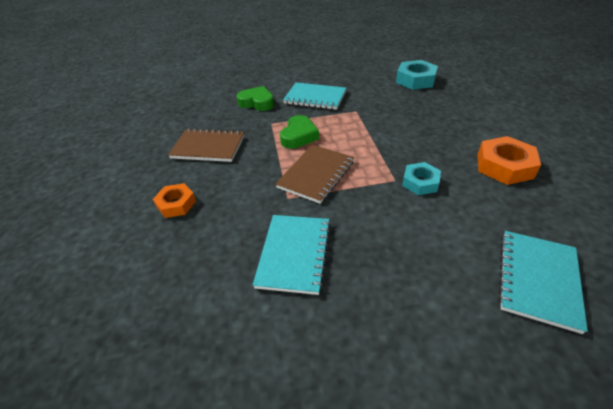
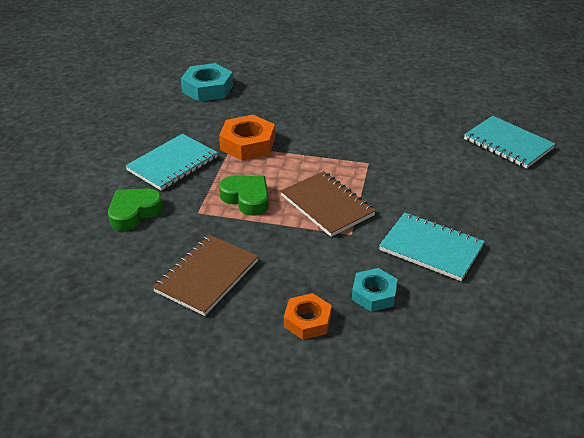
camera: 70 degrees left, 5 degrees down
(420, 182) = (381, 151): turquoise nut -> turquoise nut (374, 294)
(504, 166) = (388, 104): orange nut -> orange nut (247, 144)

